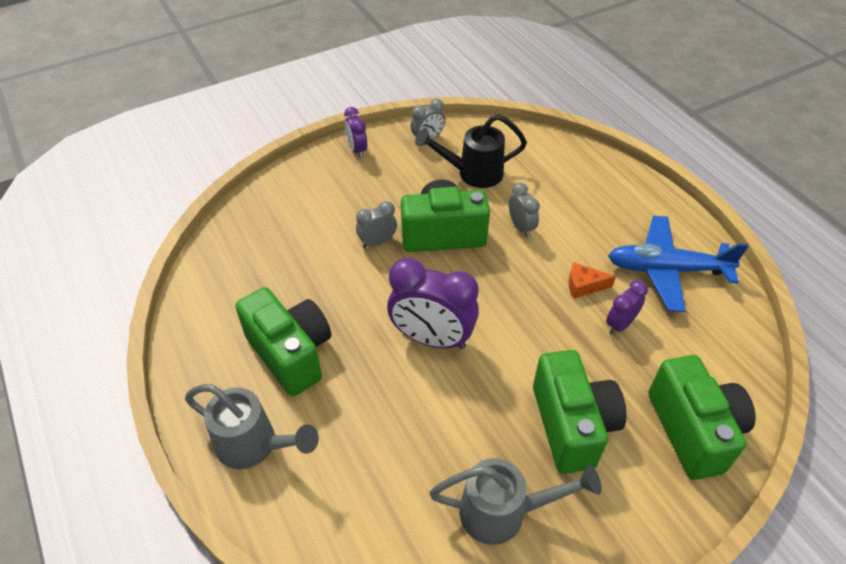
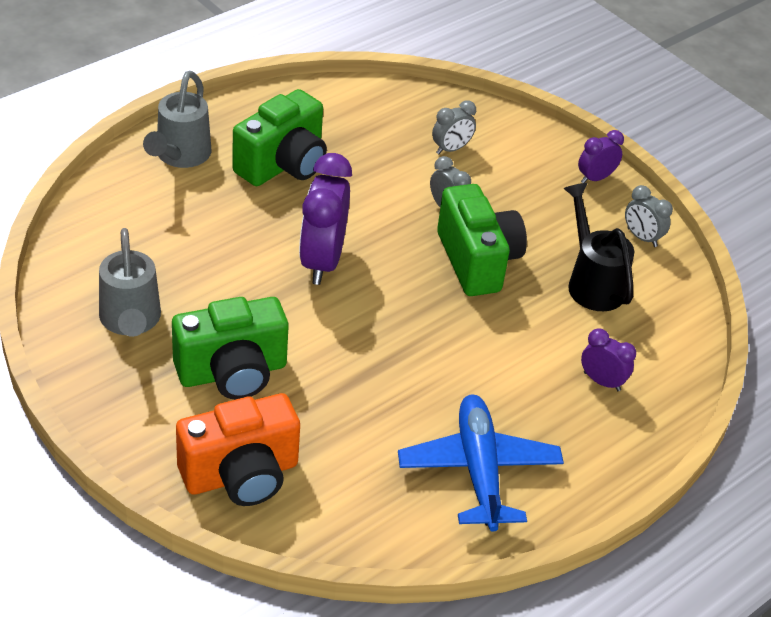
camera: 75 degrees right, 5 degrees down
(521, 227) = (510, 329): grey clock -> grey clock (451, 149)
(584, 286) = (429, 387): orange cheese -> none
(620, 324) = (377, 418): purple clock -> purple clock (602, 381)
(693, 430) = (241, 475): green camera -> orange camera

